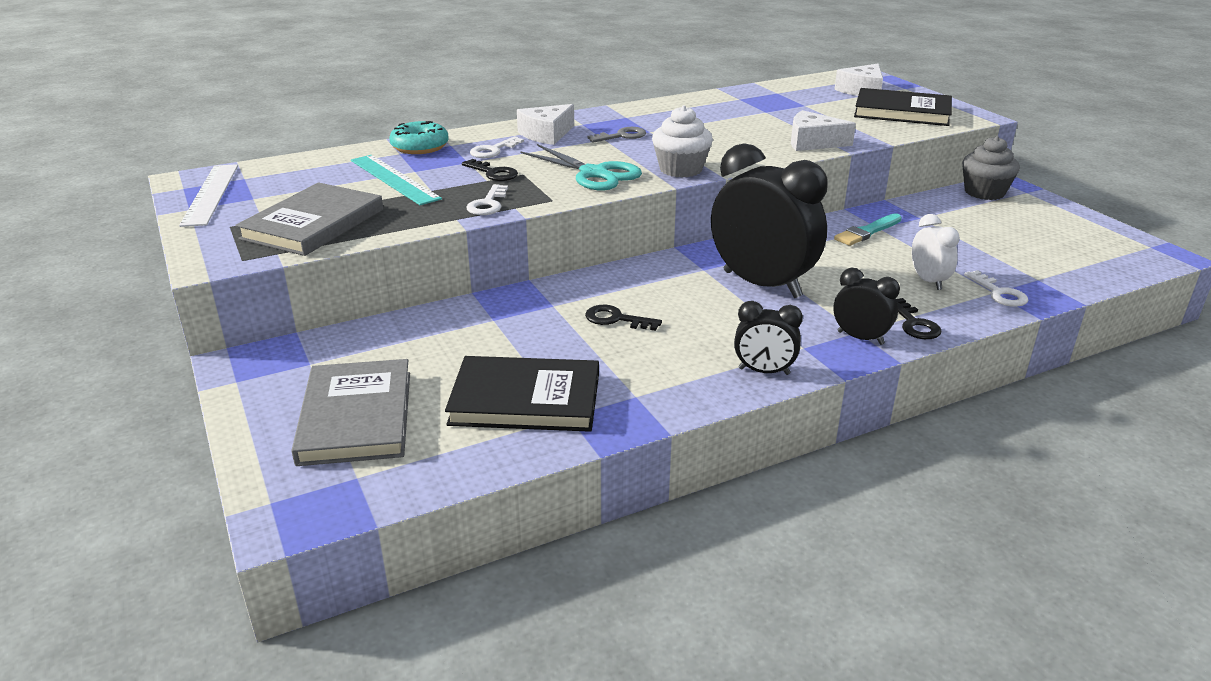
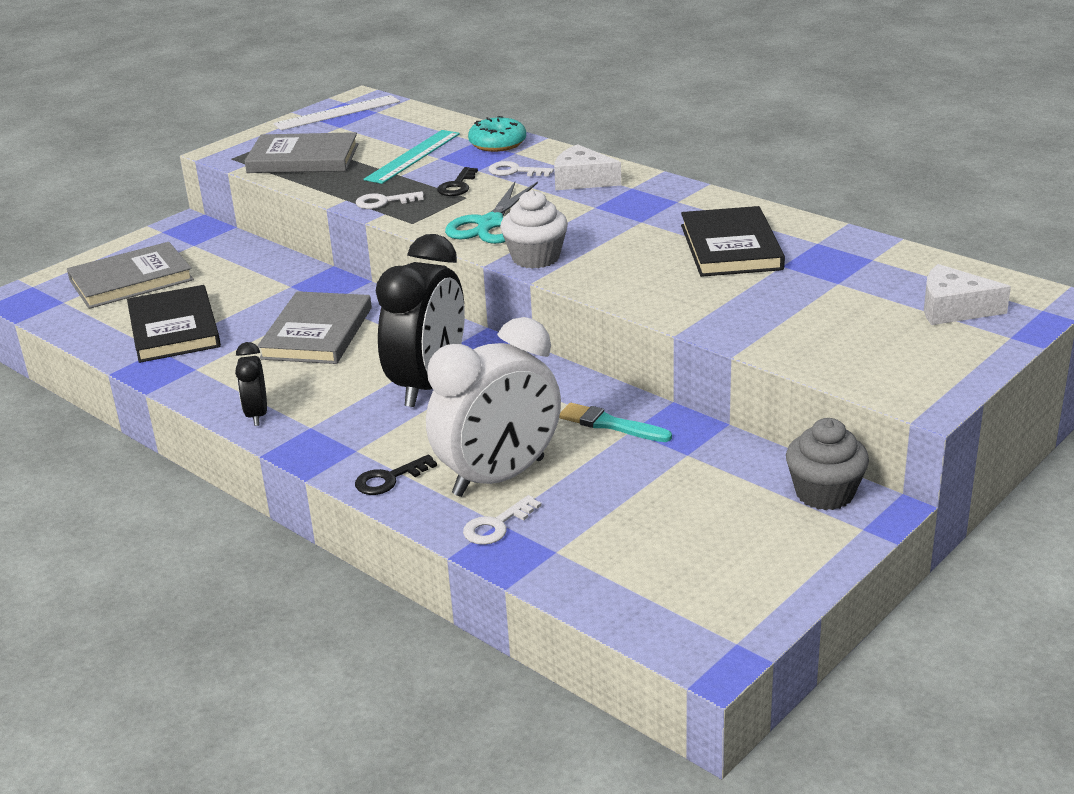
camera: 70 degrees right, 0 degrees up
(616, 319) = (317, 333): black key -> grey book
(622, 136) = (611, 212): grey key -> none
(812, 142) = (690, 308): white cheese -> none
(860, 338) = (343, 453): black clock -> none
(902, 112) = (883, 347): black book -> black book (731, 247)
(928, 281) = (499, 477): white clock -> white clock, size x2.08

